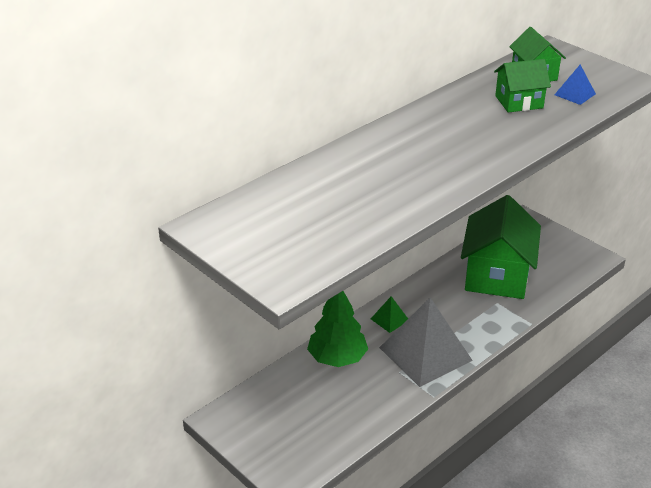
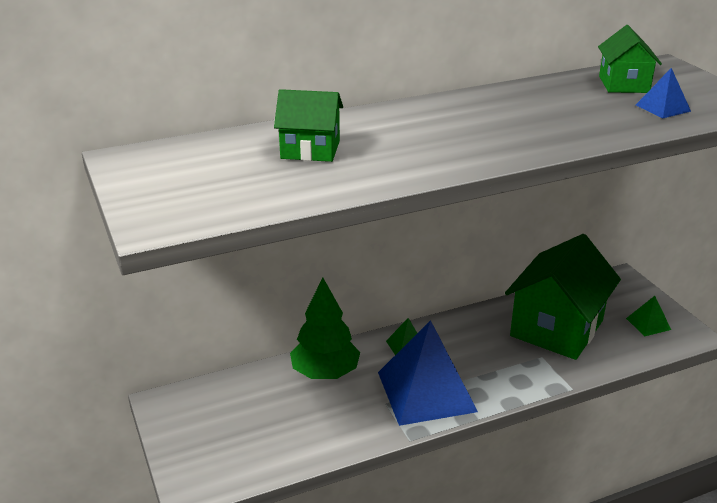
camera: 20 degrees right, 5 degrees down
(425, 353) = (426, 391): grey pyramid -> blue pyramid
(519, 102) = (585, 105): green house -> green house (310, 150)
(562, 255) = (648, 324): none -> green pyramid

